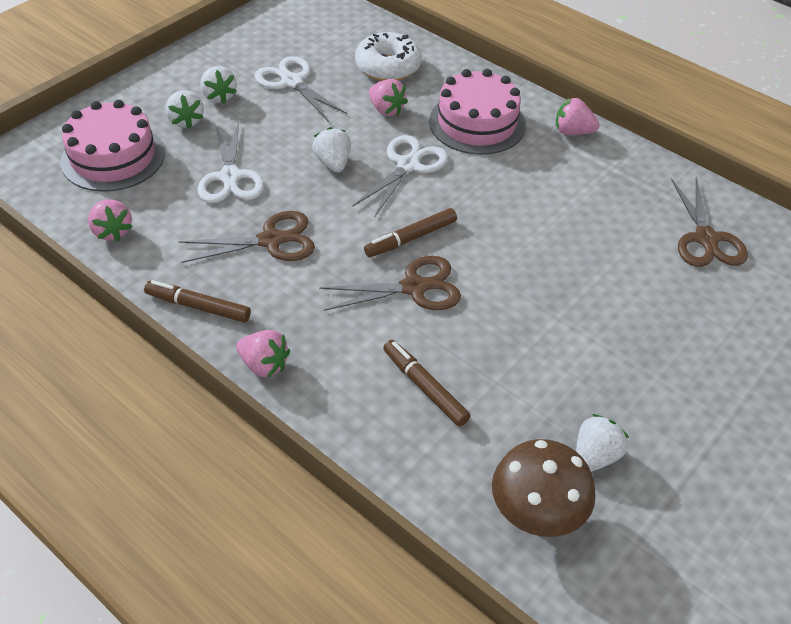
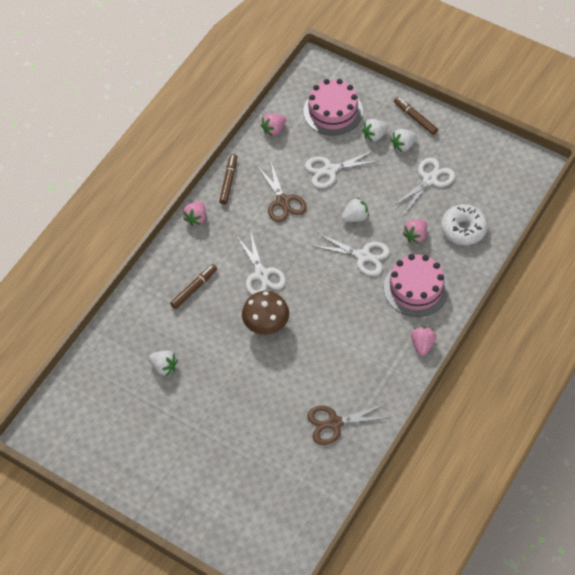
camera: 85 degrees right, 10 degrees up
(411, 238) = (299, 267): brown marker -> brown marker (415, 118)
(414, 287) = (261, 274): brown scissors -> white scissors
(536, 513) = (128, 343): brown mushroom -> brown mushroom (266, 324)

